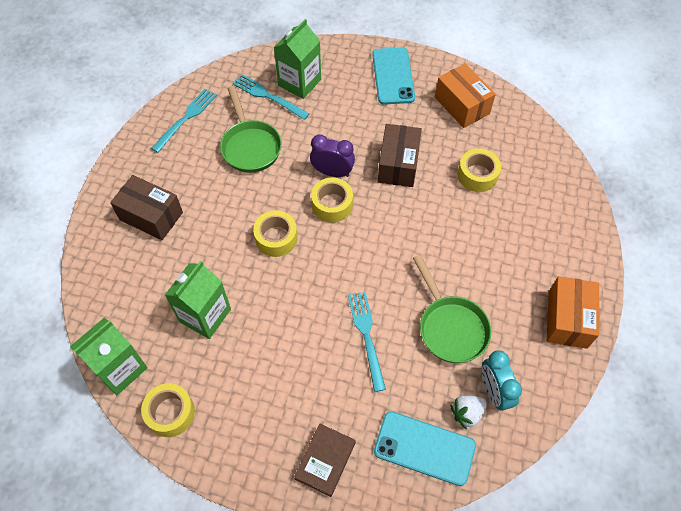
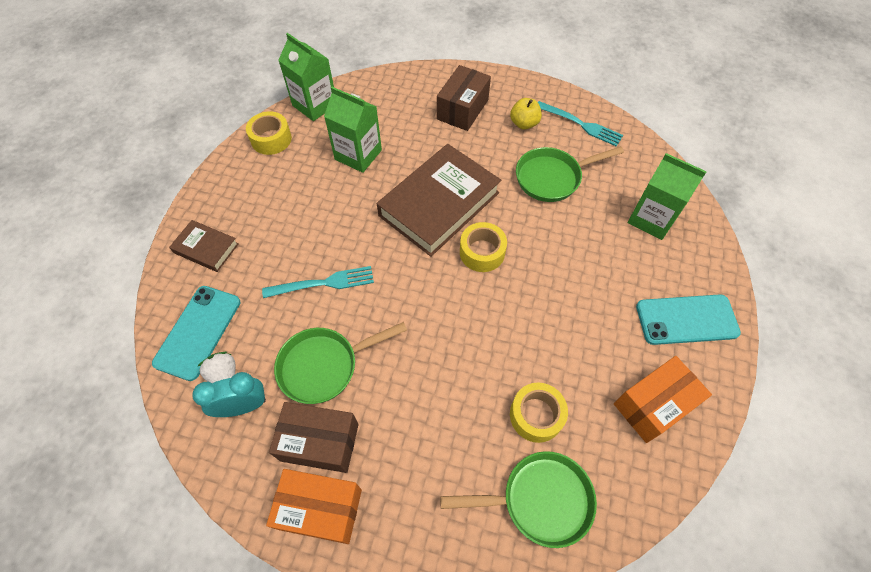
camera: 90 degrees right, 0 degrees up
(179, 163) = (524, 123): none -> yellow apple
(268, 96) = (624, 190): turquoise fork -> none
(276, 238) = (439, 204): yellow tape -> brown book
(332, 172) = (525, 252): purple clock -> none
(398, 164) = (543, 320): brown box -> brown box (320, 442)
(537, 178) = (539, 500): none -> green pan

